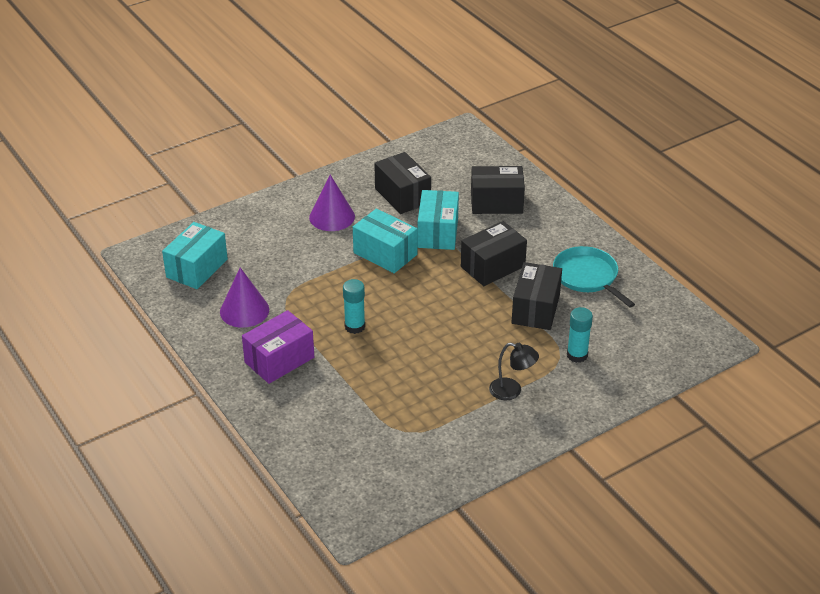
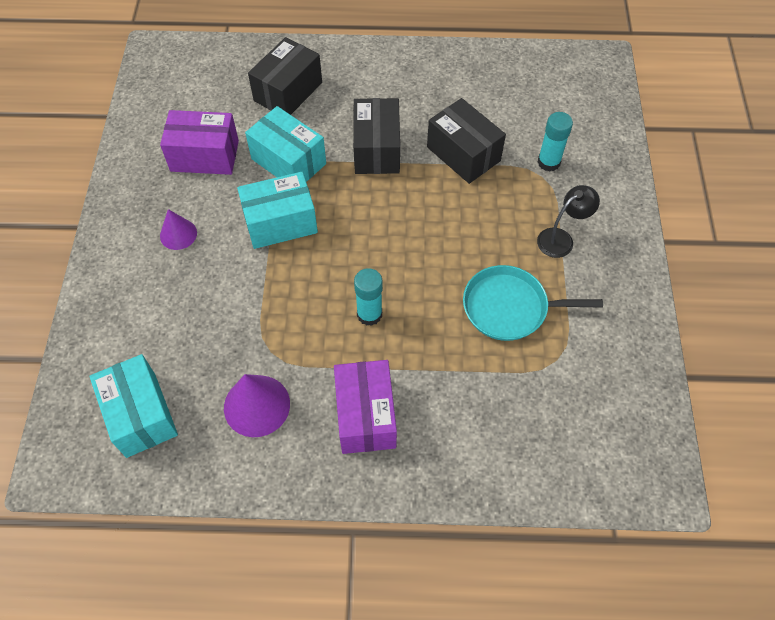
camera: 55 degrees left, 20 degrees up
(332, 217) = (178, 234): purple cone -> purple cone, size x0.63
(402, 195) = (204, 156): black box -> purple box
(587, 277) = (450, 91): turquoise pan -> turquoise pan (510, 307)

